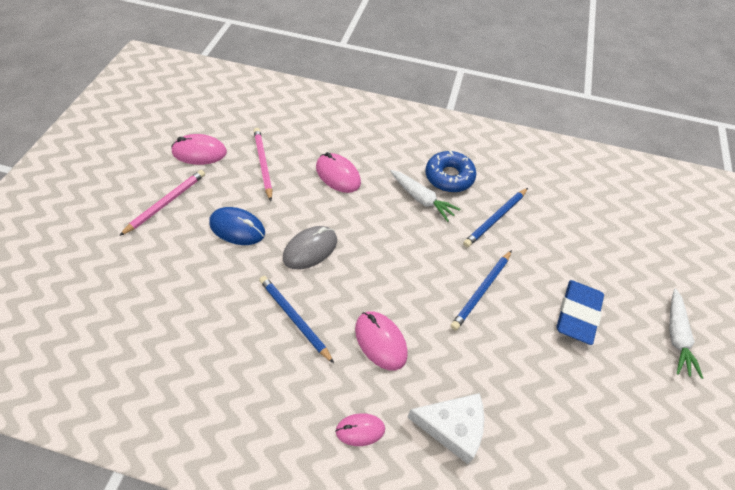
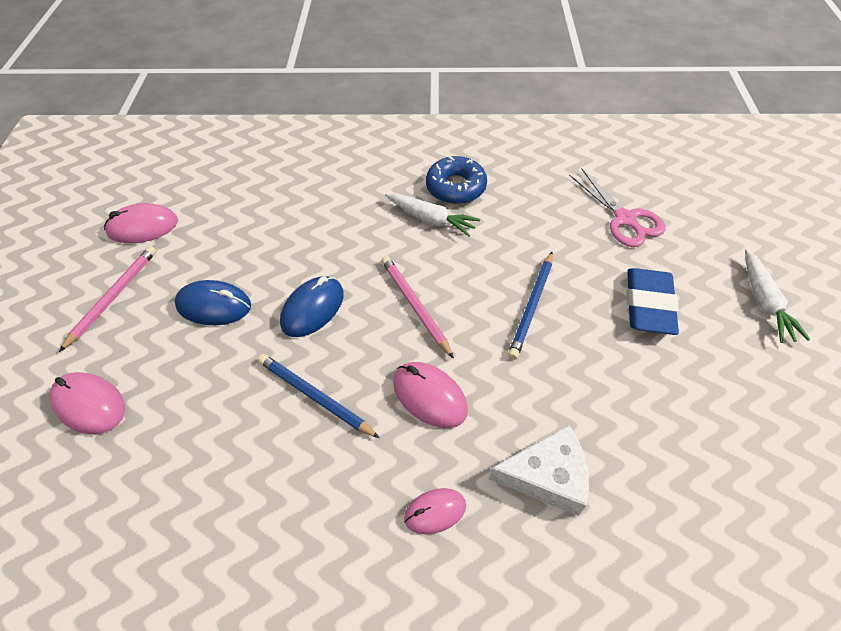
camera: 10 degrees left, 0 degrees up
(263, 164) = (228, 223): pink pencil -> pink pencil (415, 306)
(310, 249) = (313, 309): grey mouse -> blue mouse
(338, 175) = (323, 215): pink mouse -> pink mouse (90, 404)
(495, 218) = (522, 221): blue pencil -> none
(581, 237) = (625, 219): none -> pink scissors

